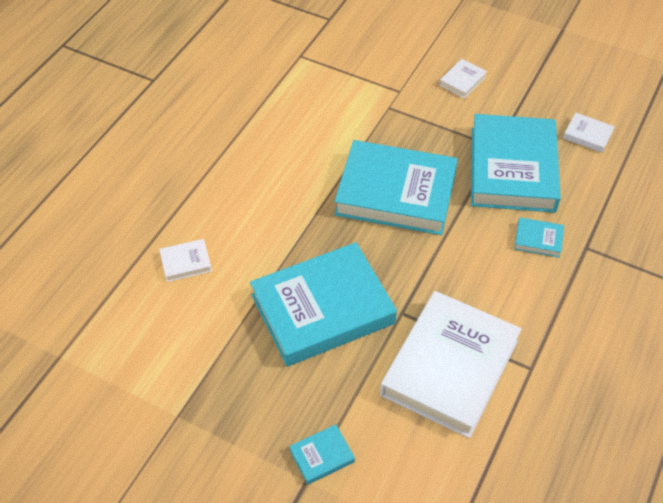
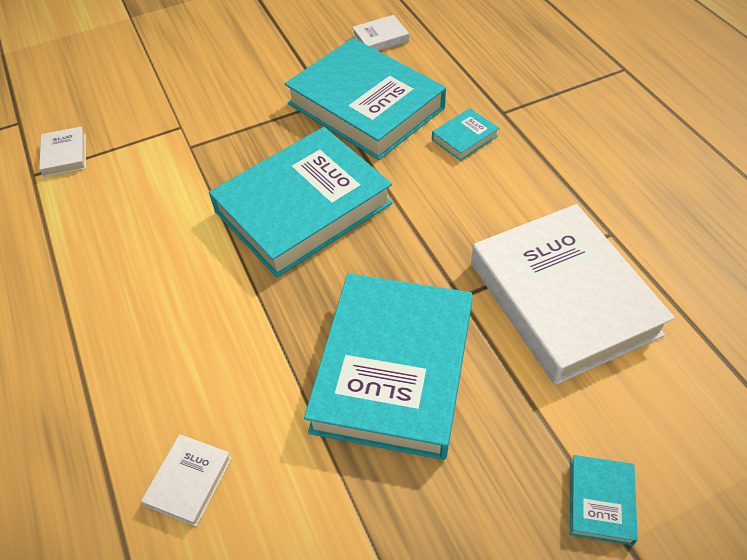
camera: 50 degrees left, 0 degrees up
(462, 81) = (225, 76): white book -> white book (65, 155)

